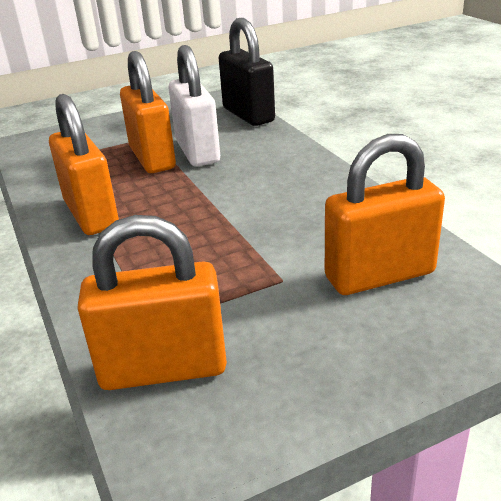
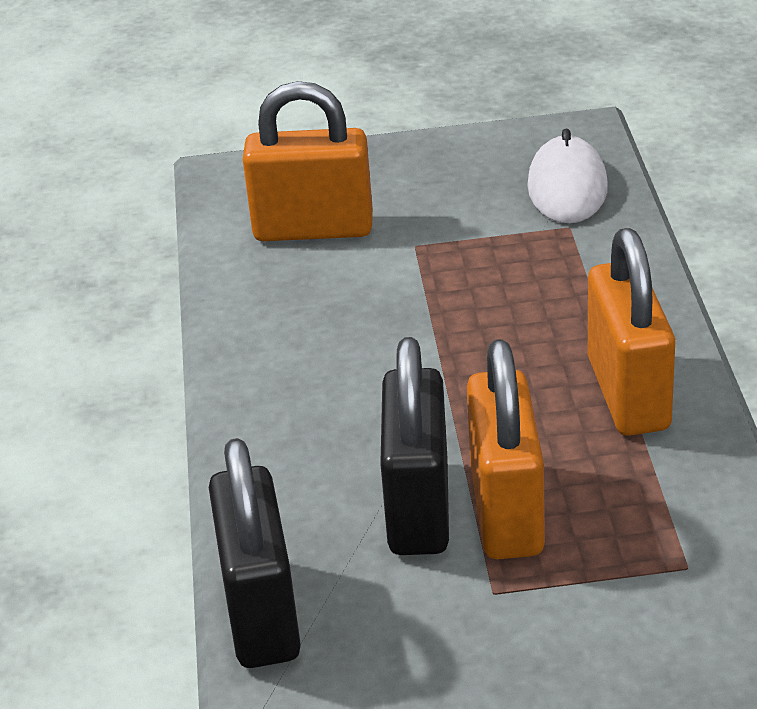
camera: 160 degrees left, 5 degrees up
(163, 368) = (567, 187): orange padlock -> white mouse
(197, 152) = (418, 508): white padlock -> black padlock

